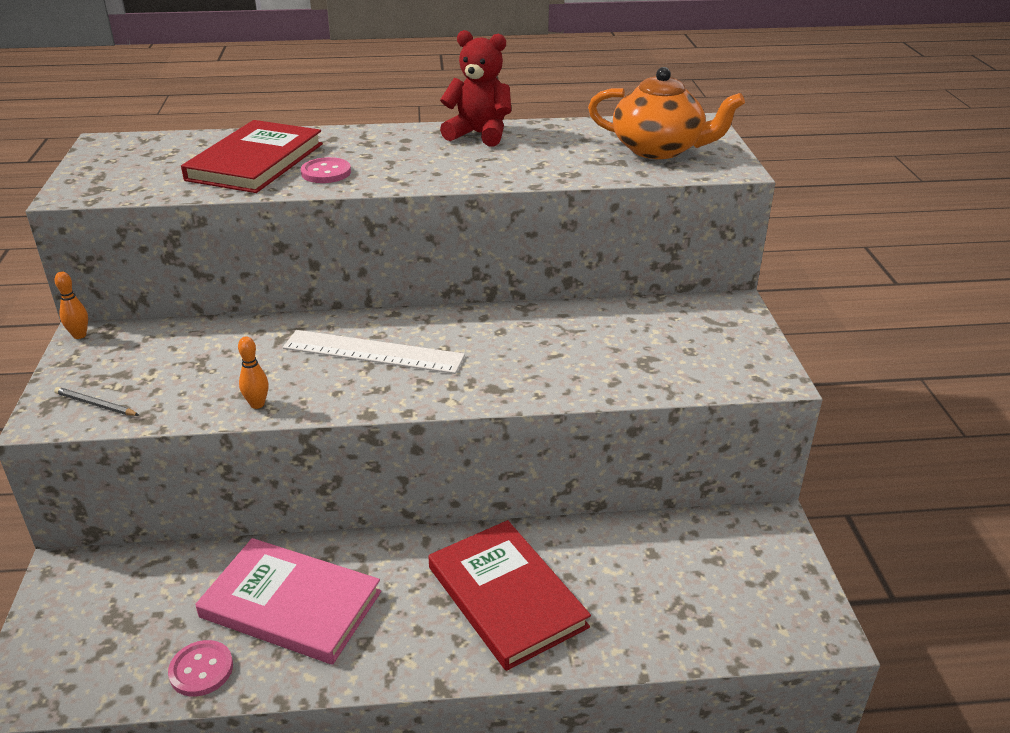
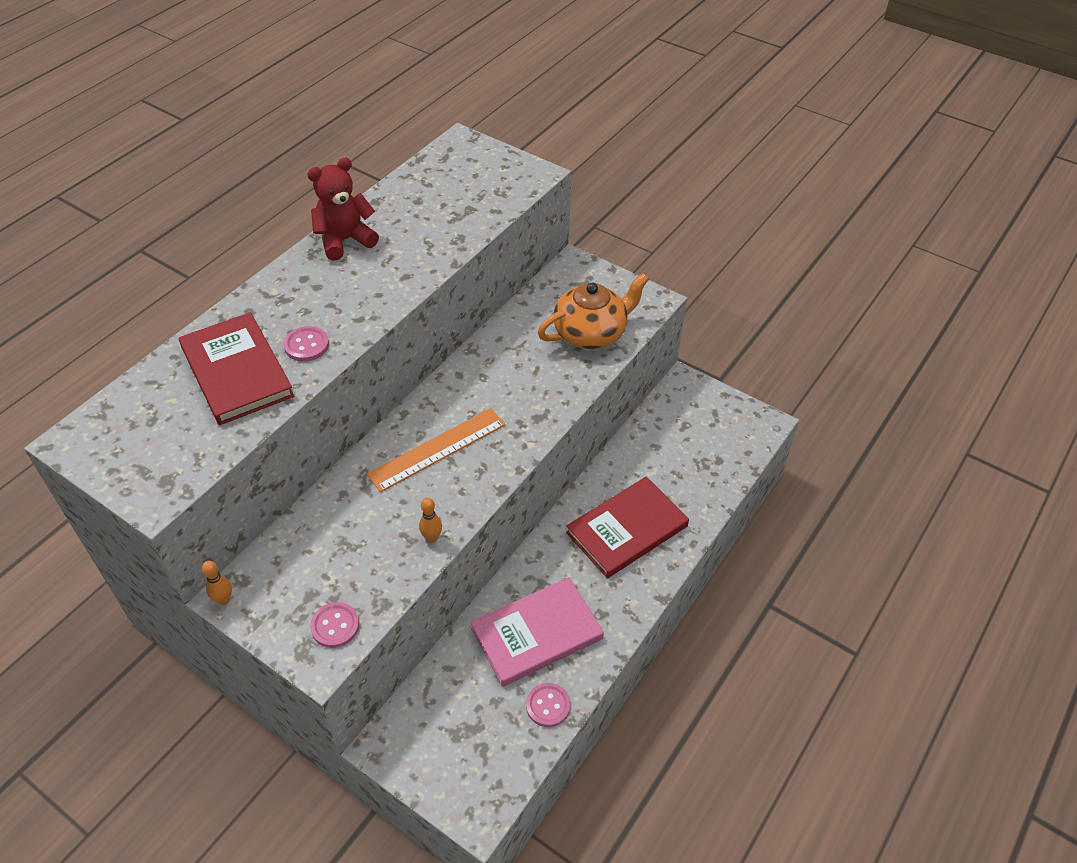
camera: 50 degrees left, 15 degrees up
(95, 404) = (335, 626): grey pencil -> pink button
(373, 352) = (437, 449): white ruler -> orange ruler
(506, 597) = (627, 529): red book -> red book turned 45 degrees counterclockwise
(659, 149) = (475, 182): orange teapot -> orange teapot (591, 333)

